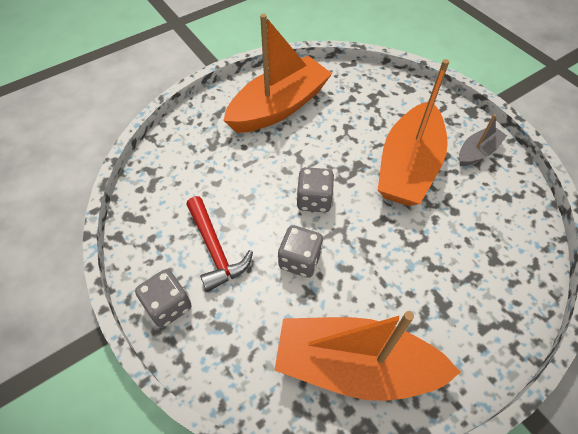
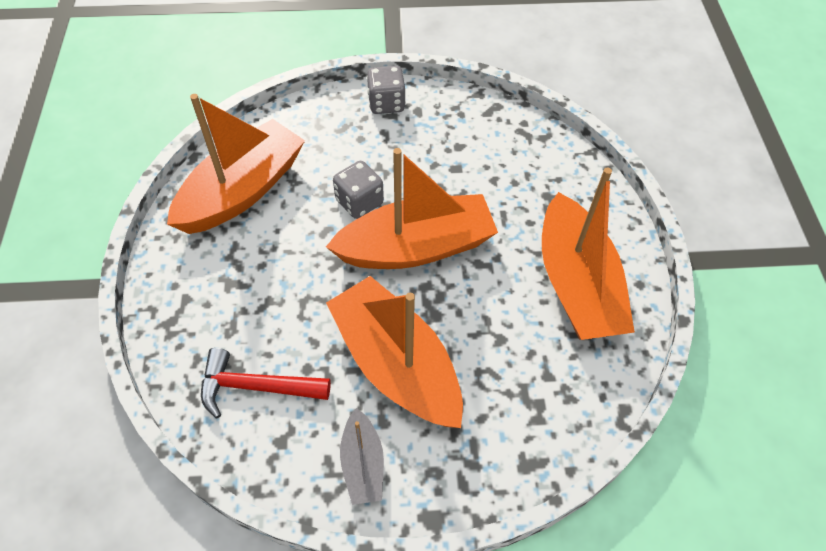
camera: 120 degrees right, 0 degrees up
(215, 249) = (416, 149): red hammer -> red hammer (256, 387)
(314, 200) = (416, 247): grey dice -> orange boat

